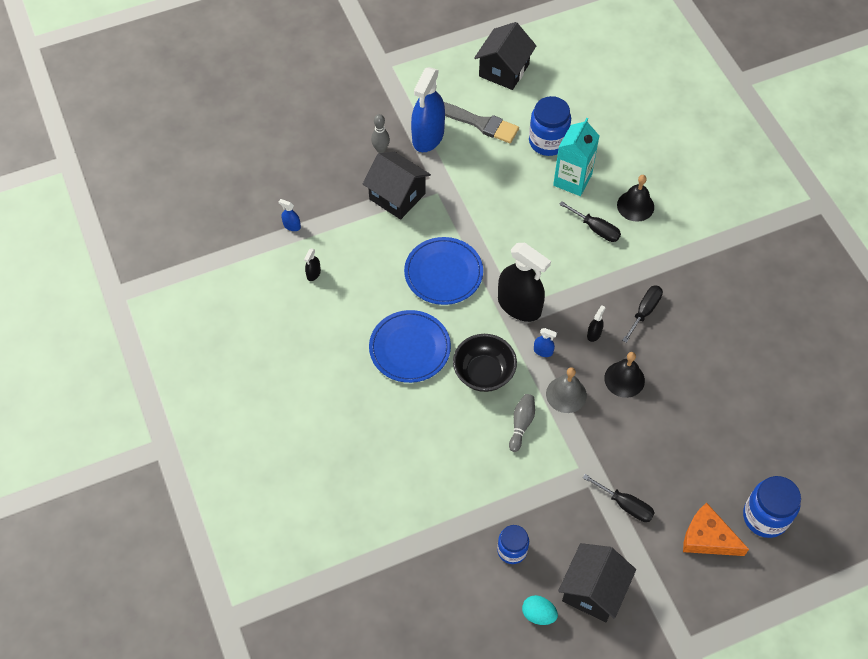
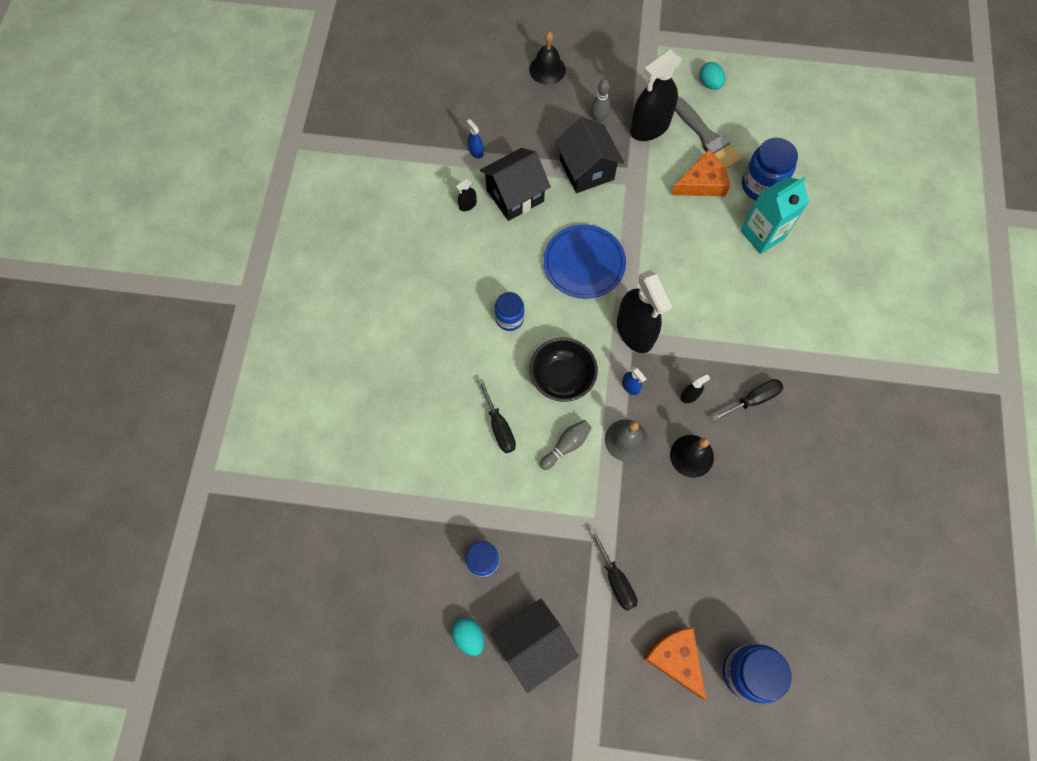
camera: 30 degrees right, 10 degrees up
(410, 348) = (509, 318): blue plate -> blue jar
(428, 136) = (650, 127): blue spray bottle -> black spray bottle
(455, 79) = (710, 84): none -> turquoise egg
(499, 162) = (702, 183): none -> orange cheese
(504, 70) = (761, 96): black house -> black house (515, 195)
(596, 229) = (755, 294): black screwdriver -> black screwdriver (499, 427)
(635, 206) = (809, 290): black bell -> black bell (547, 69)

